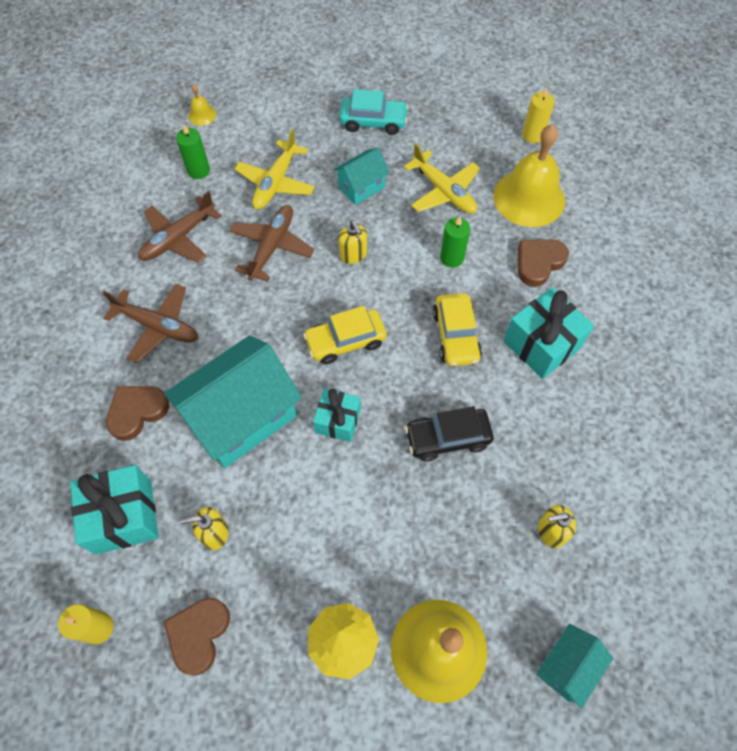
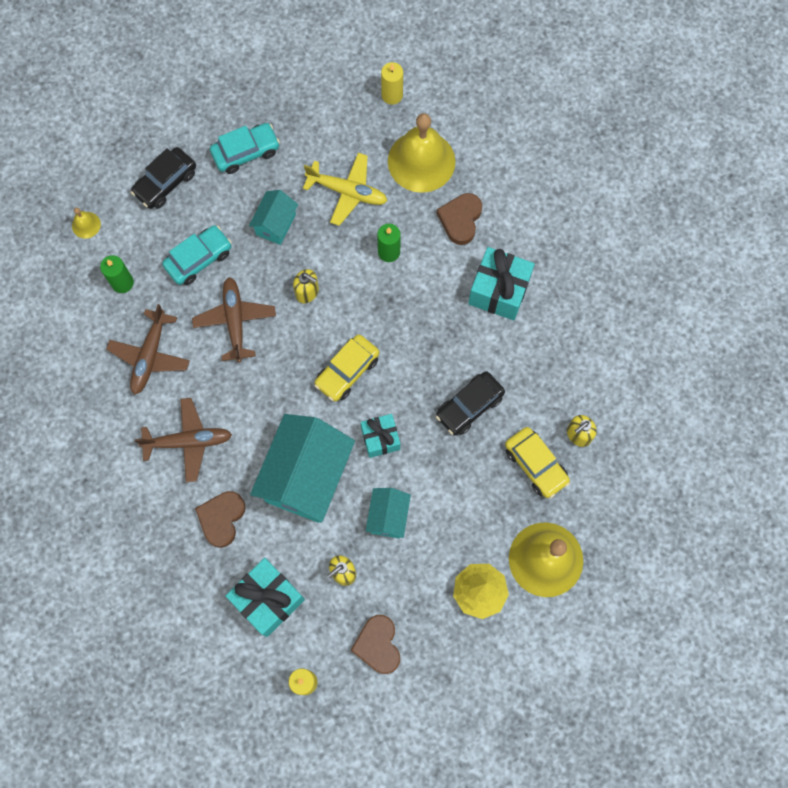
camera: 30 degrees left, 10 degrees up
(276, 183) = (199, 259): yellow plane -> turquoise car
(289, 114) = (165, 183): none -> black car
(456, 335) = (430, 319): yellow car -> yellow car (536, 465)
(566, 666) = (633, 521): turquoise house -> turquoise house (388, 516)

